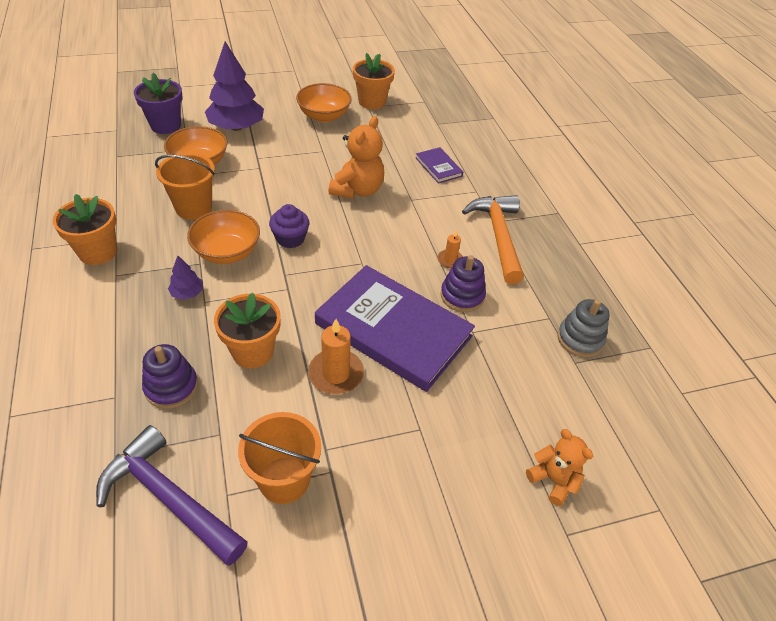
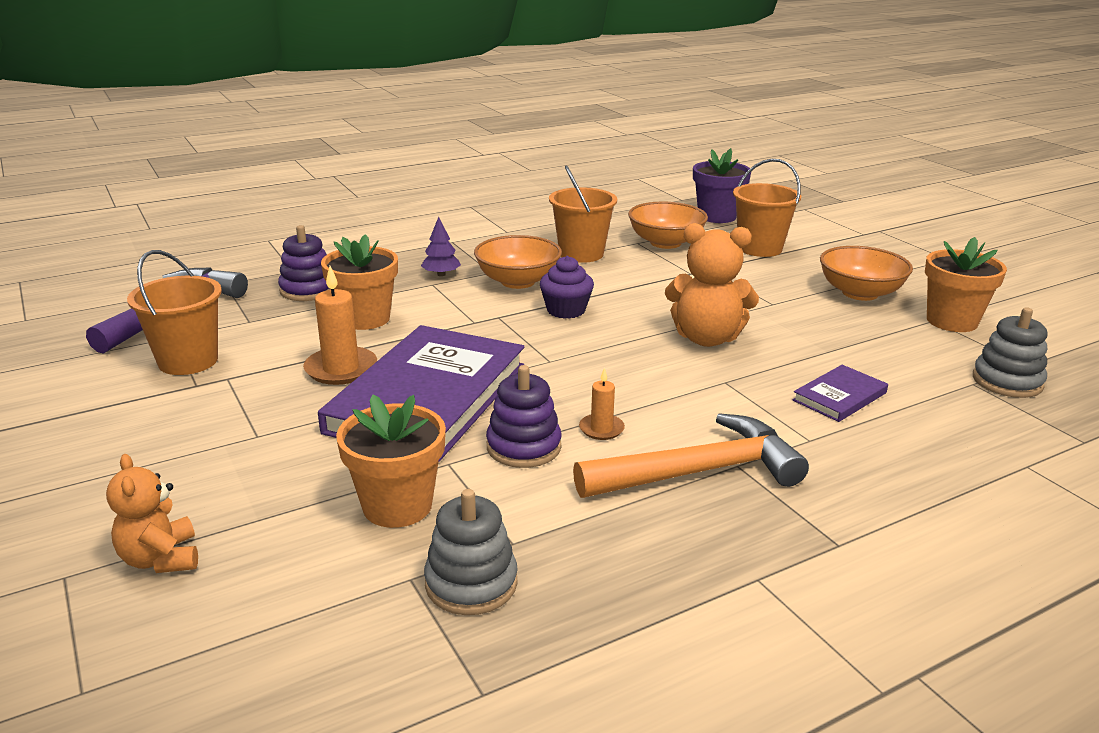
camera: 80 degrees right, 20 degrees down
(98, 252) = (480, 229): orange flower pot -> orange flower pot (397, 506)
(236, 127) = (760, 248): purple tree -> orange bucket
(438, 113) = (1007, 381): none -> grey stacking toy
(553, 480) = (161, 559): orange teddy bear -> orange teddy bear turned 120 degrees clockwise

